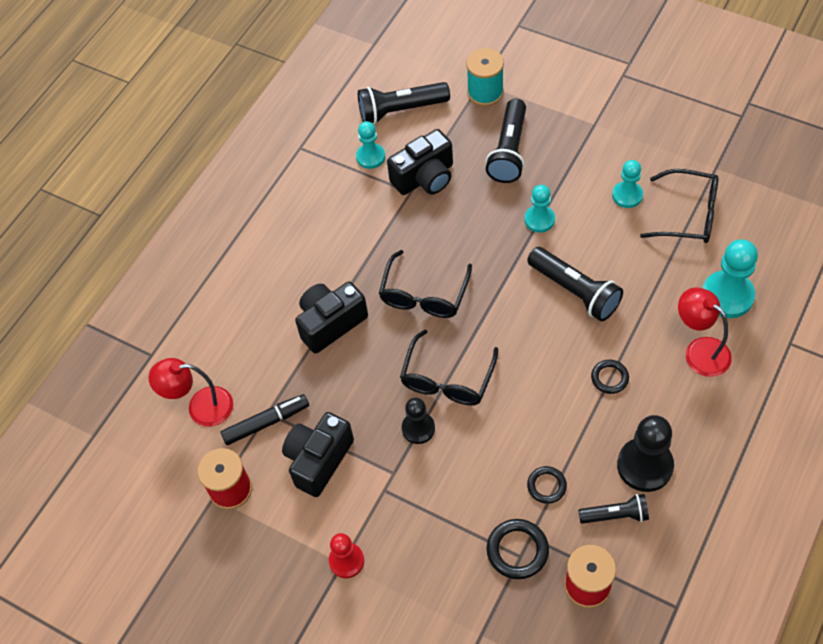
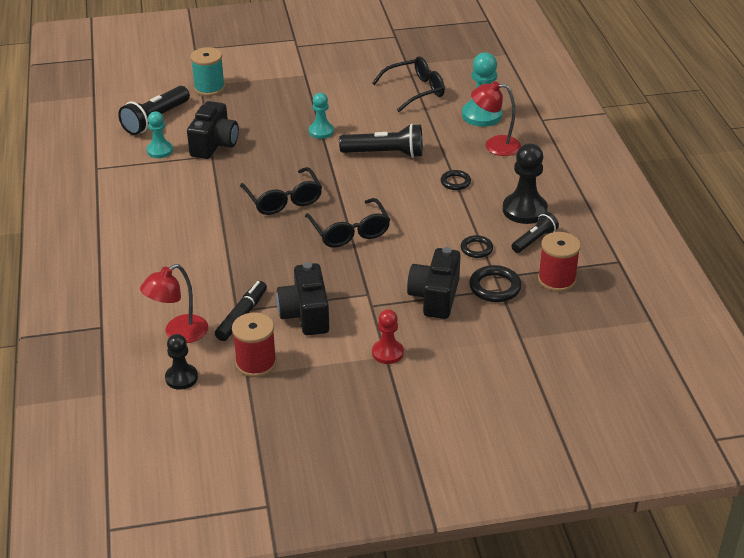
camera: 45 degrees left, 20 degrees down
(331, 323) = (230, 244): black camera -> black camera (435, 297)
(418, 428) = (358, 264): black pawn -> black pawn (181, 378)
(509, 151) = (260, 108): black flashlight -> none
(627, 195) = (366, 97): turquoise pawn -> none

